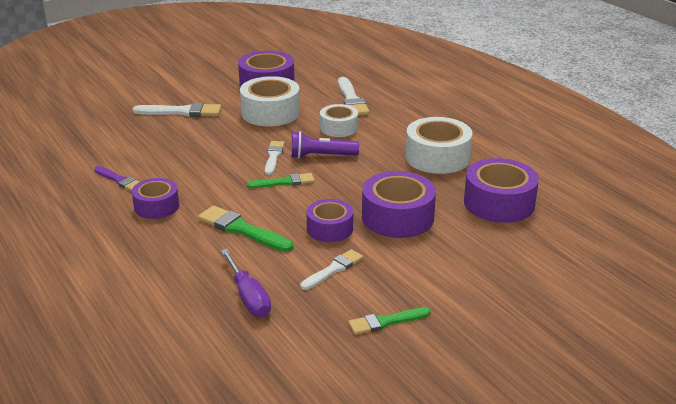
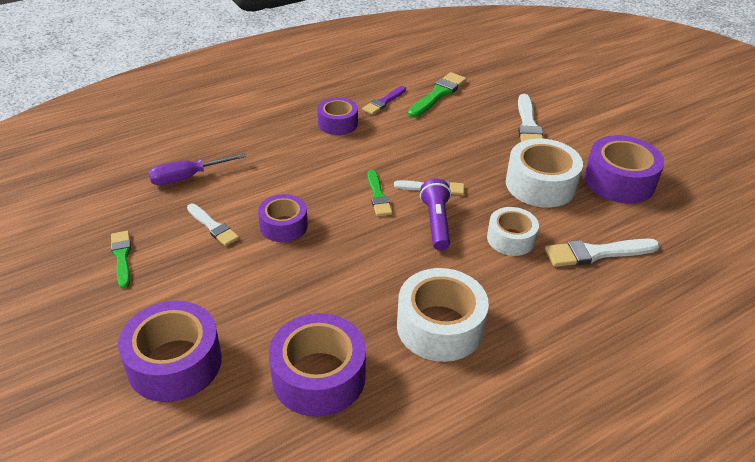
camera: 90 degrees right, 10 degrees up
(242, 229) = (292, 171): green brush -> green brush (438, 94)
(397, 217) = (298, 277): purple tape -> purple tape (175, 363)

